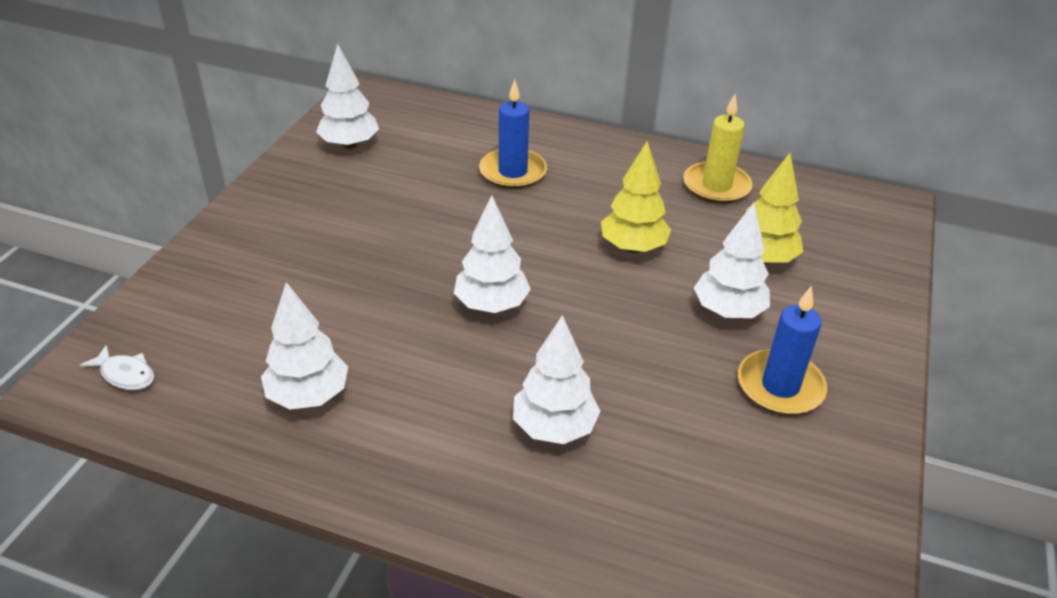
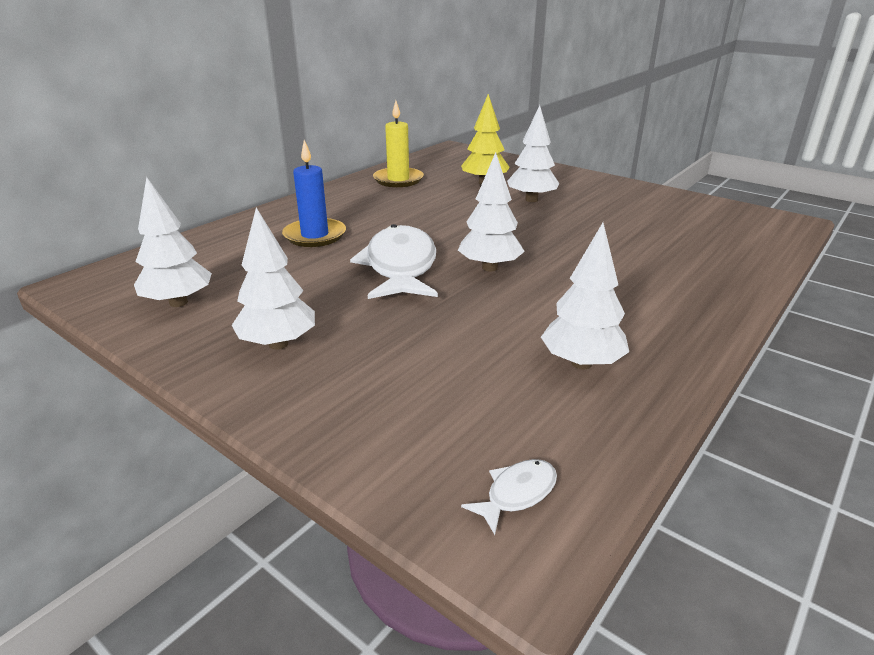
camera: 70 degrees left, 10 degrees down
(465, 243) = (400, 267): none -> white fish
(554, 428) = (633, 265): white tree -> white tree (278, 344)
(633, 247) = (449, 212): yellow tree -> none
(780, 386) = (604, 200): blue candle -> none

